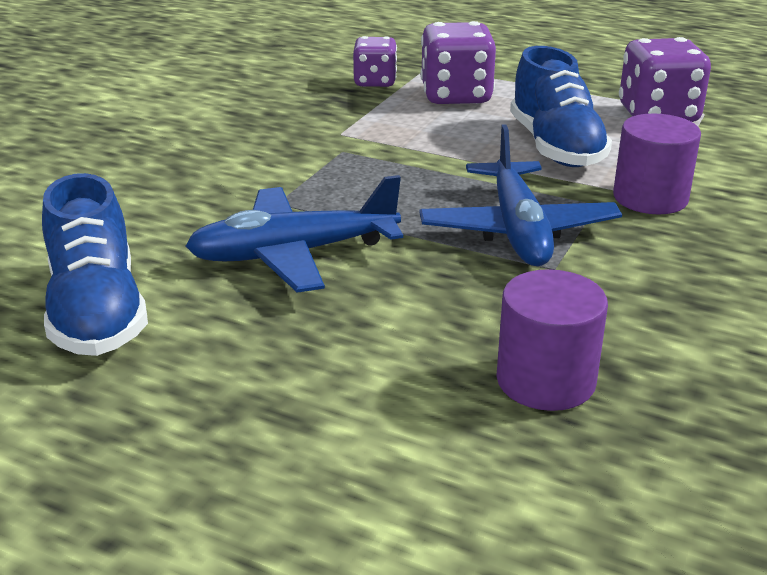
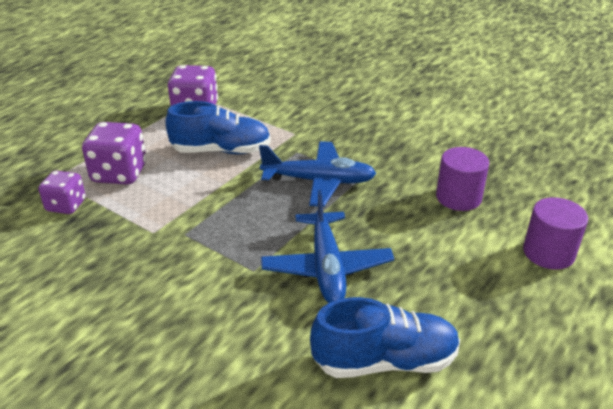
camera: 80 degrees left, 5 degrees up
(650, 198) = (296, 135): purple cylinder -> purple cylinder (548, 253)

